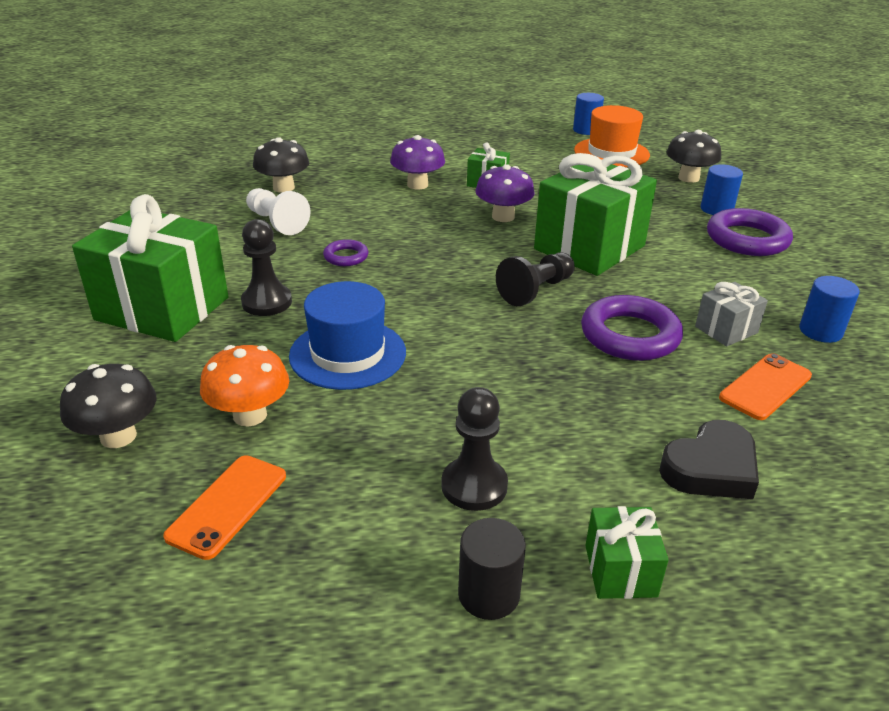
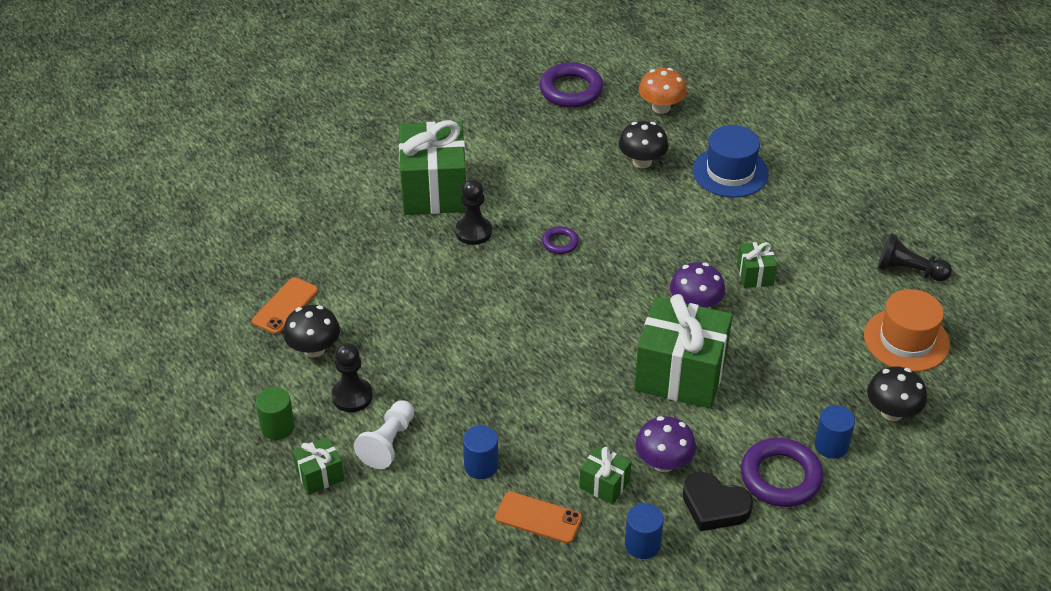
camera: 65 degrees right, 10 degrees up
(118, 436) = (311, 239): black mushroom -> black mushroom (314, 349)
(227, 506) = (285, 306): orange phone -> orange phone turned 60 degrees counterclockwise
(250, 415) = (357, 280): orange mushroom -> orange mushroom (661, 107)
(277, 222) = (583, 185): white pawn -> white pawn (388, 443)
(348, 354) = (441, 295): blue hat -> blue hat (730, 172)
(417, 185) = (713, 233): purple mushroom -> purple mushroom (663, 462)
(488, 594) = (277, 427): black cylinder -> green cylinder
(536, 290) = (586, 361): black pawn -> black pawn (909, 271)
(586, 130) = (952, 306): blue cylinder -> blue cylinder (481, 466)
(630, 335) = (558, 430): purple ring -> purple ring (571, 90)
(711, 468) = (428, 500): black heart -> black heart (714, 506)
(726, 329) = (604, 484): grey gift -> green gift

